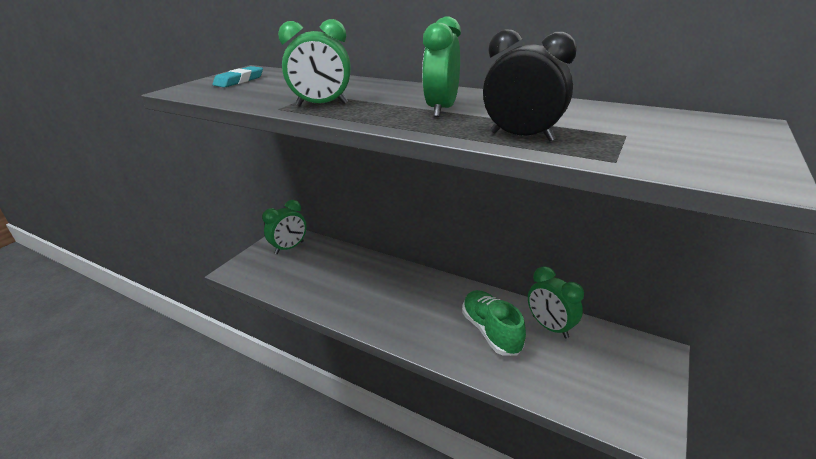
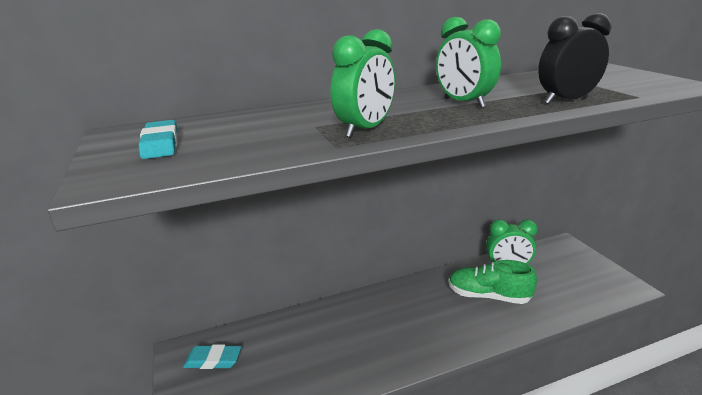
camera: 50 degrees left, 5 degrees down
(289, 248) = (213, 360): green clock -> turquoise eraser

